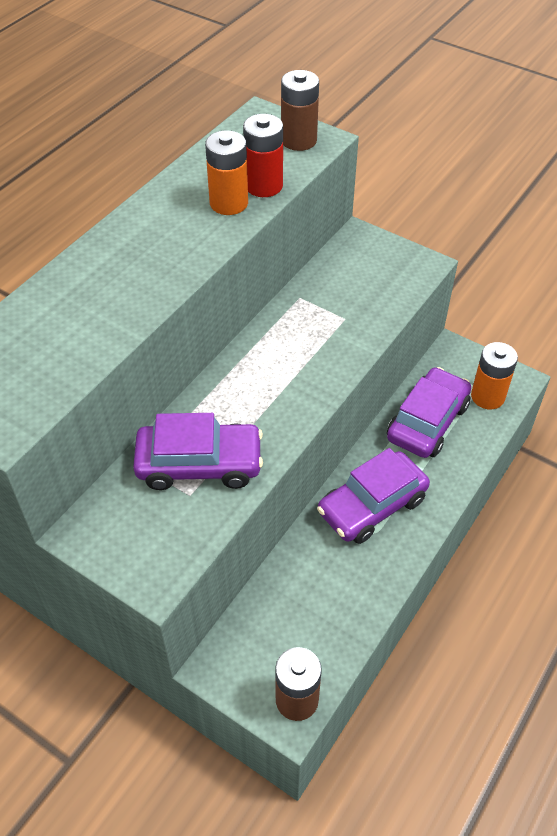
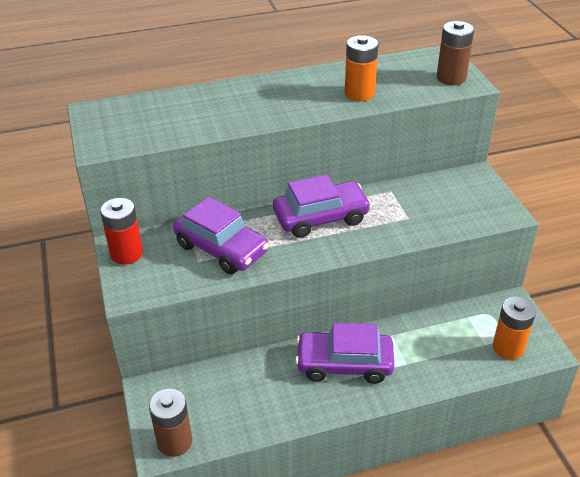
camera: 40 degrees right, 10 degrees down
(264, 186) = (394, 93): red battery -> red battery (126, 254)
(427, 422) = (441, 337): purple car -> purple car (321, 217)

